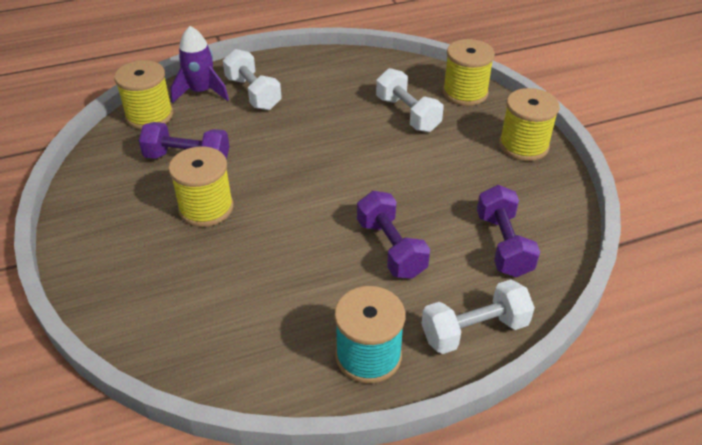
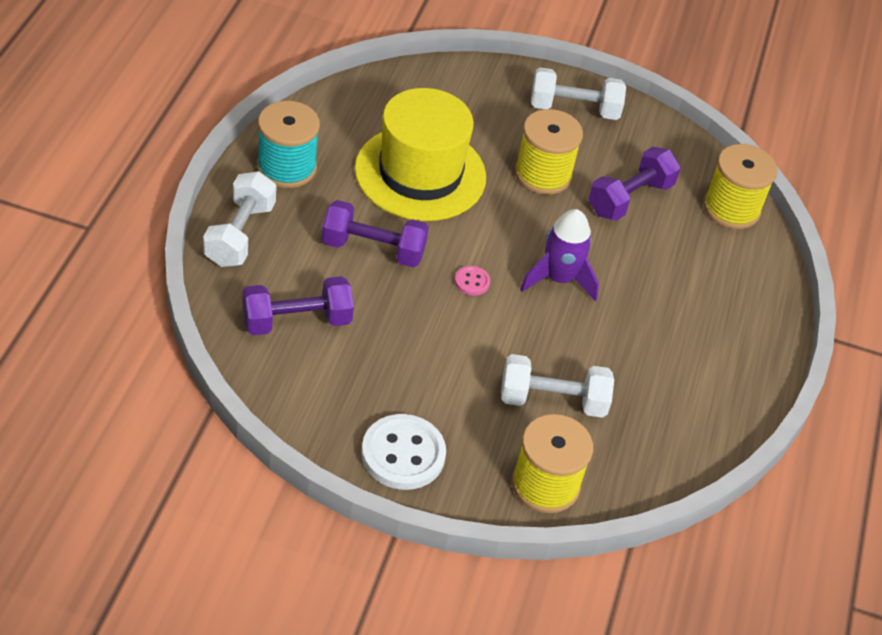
camera: 120 degrees right, 5 degrees up
(201, 92) = (747, 266): purple rocket -> purple rocket (559, 279)
(253, 93) = (709, 303): white dumbbell -> white dumbbell (574, 109)
(279, 271) = (420, 173): none -> yellow hat
(358, 187) = (472, 282): none -> pink button
(503, 245) = (296, 321): purple dumbbell -> purple dumbbell turned 45 degrees counterclockwise
(523, 146) = (403, 454): yellow spool -> white button

